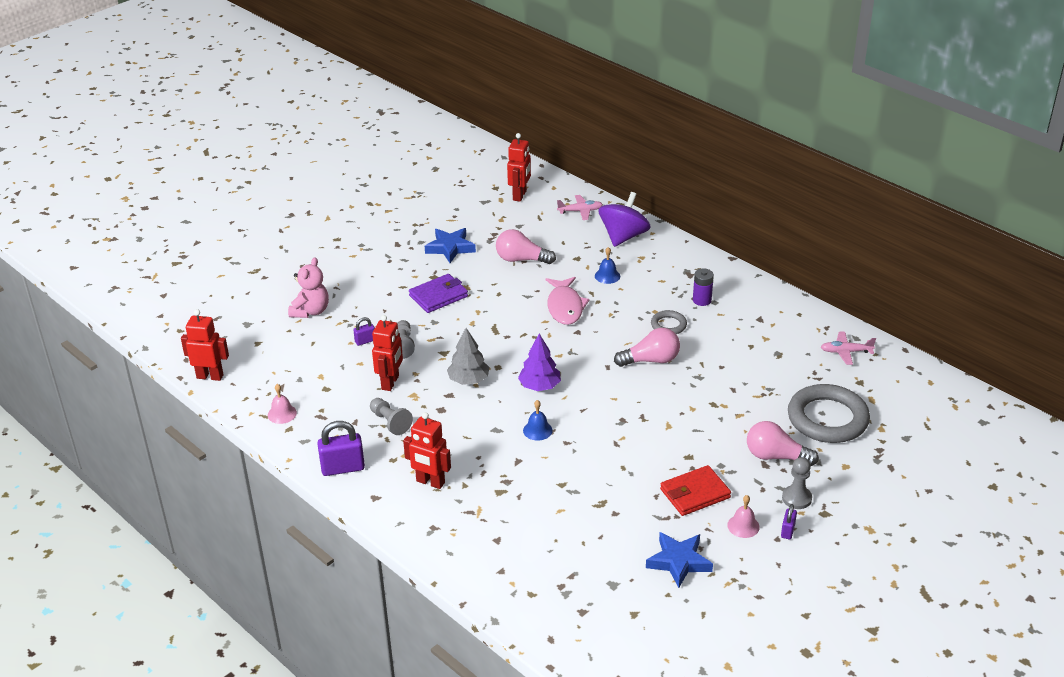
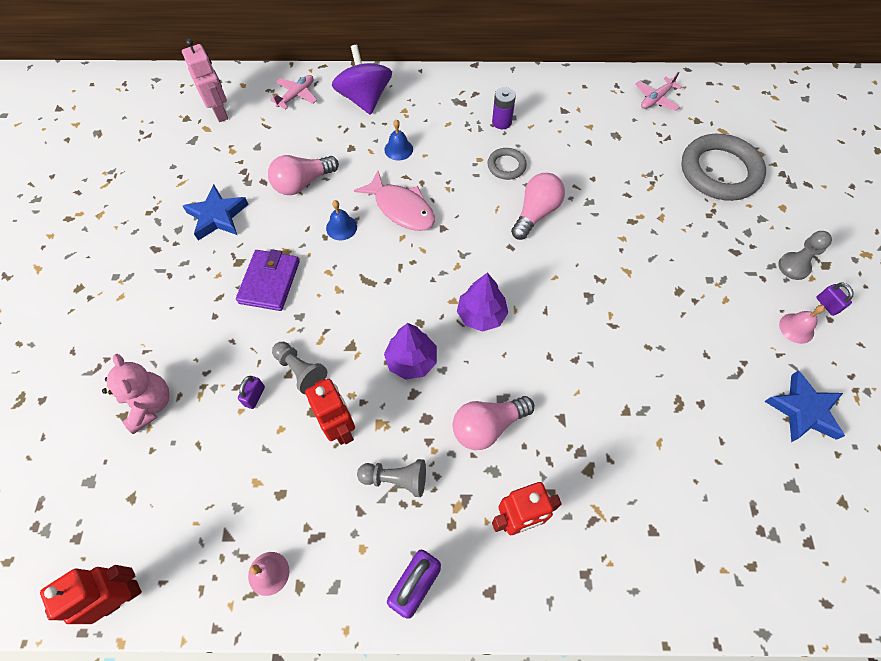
camera: 45 degrees left, 25 degrees up
(468, 380) = (411, 360): grey tree -> purple tree
(520, 195) = (220, 112): red robot -> pink robot
(537, 430) = (537, 367): blue bell -> blue bell (341, 227)
(695, 493) = (728, 326): red wallet -> none
(776, 456) = (733, 237): pink light bulb -> pink light bulb (487, 426)

